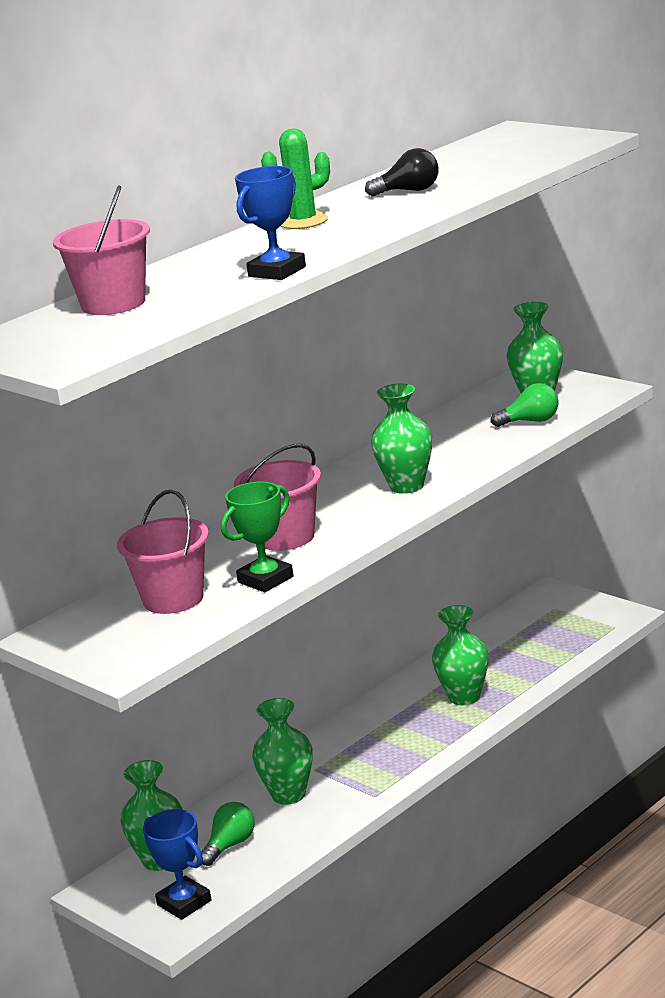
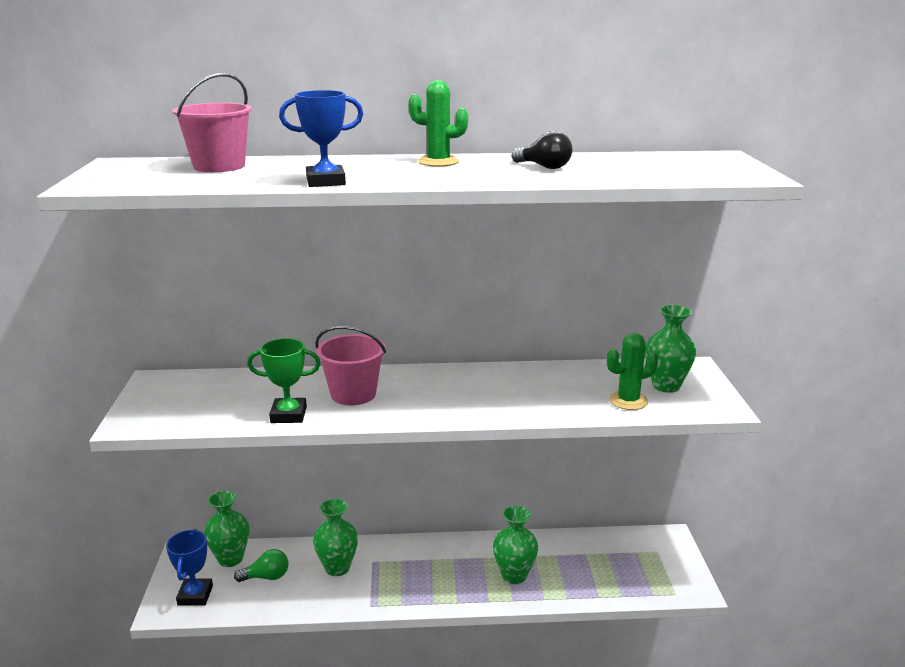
camera: 40 degrees right, 0 degrees up
(173, 599) = (234, 397): pink bucket -> none
(406, 486) = (473, 401): green vase -> none
(530, 421) = (628, 401): green light bulb -> green cactus

